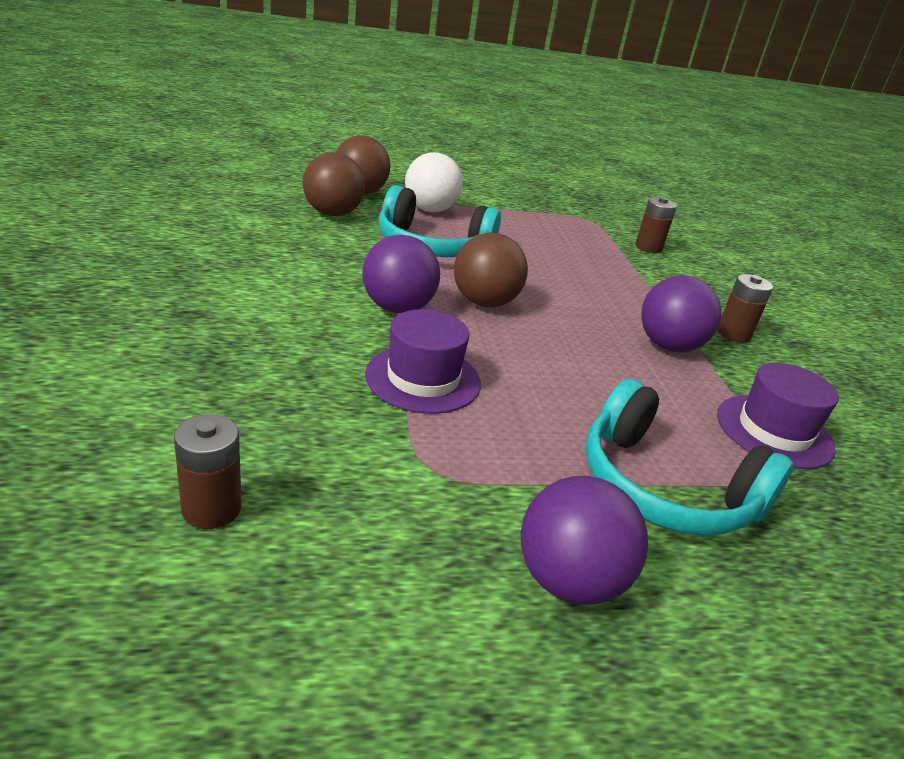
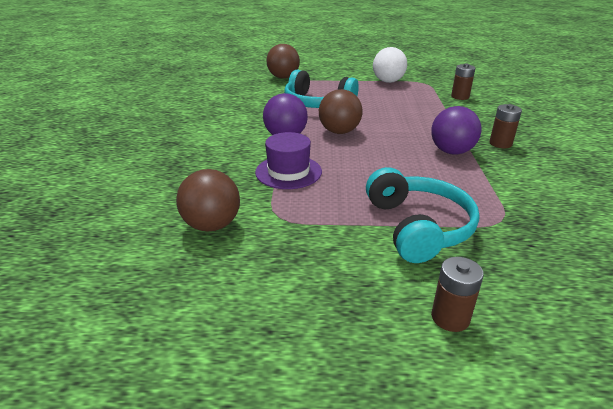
camera: 15 degrees right, 0 degrees up
(211, 508) = (155, 233): brown battery -> brown battery (450, 317)
(332, 214) = (263, 89): brown ball -> brown ball (212, 225)
(430, 210) = (323, 84): white ball -> white ball (388, 81)
(569, 580) = (339, 271): purple ball -> none
(665, 487) = (418, 227): turquoise headphones -> turquoise headphones turned 150 degrees counterclockwise
(774, 431) = (506, 197): purple hat -> none

